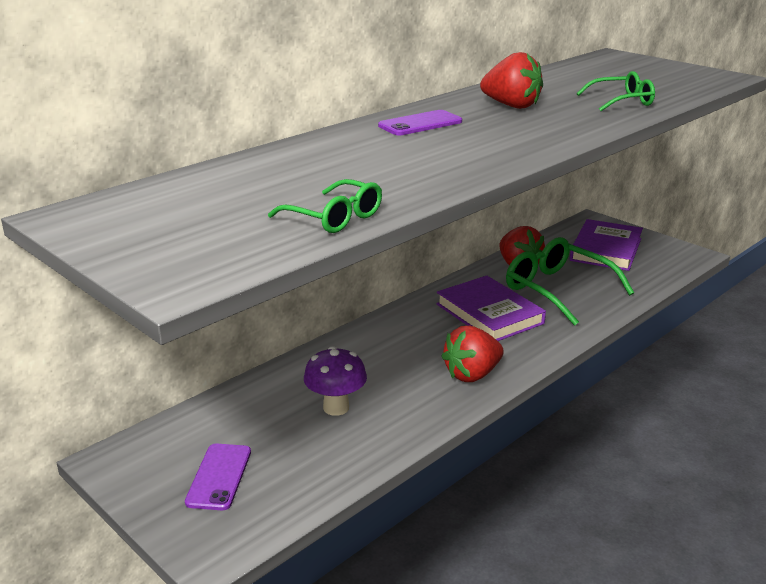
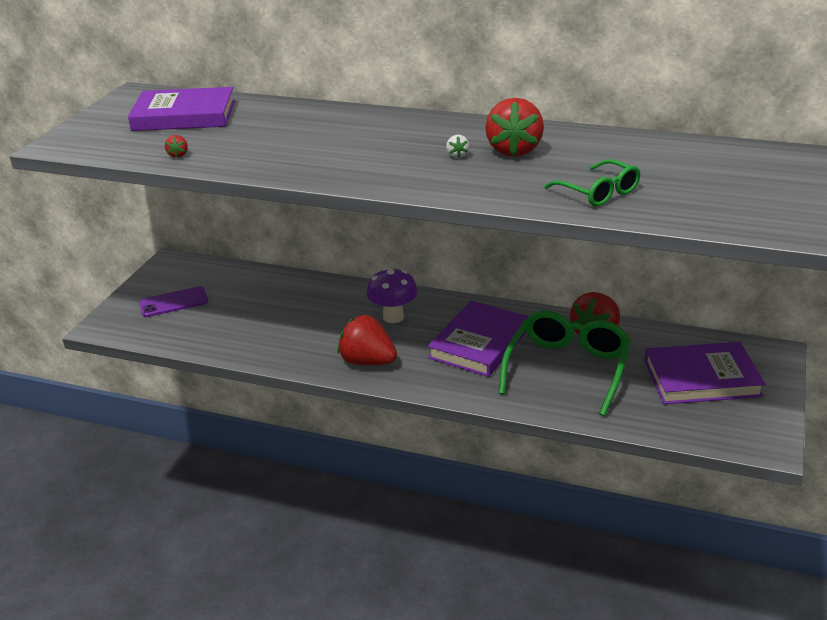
camera: 65 degrees right, 5 degrees up
(207, 201) = (184, 115): none -> purple book
(335, 218) = (178, 155): green glasses -> red strawberry
(336, 407) = (277, 317): purple mushroom -> purple mushroom (393, 317)
(420, 124) = (414, 130): purple phone -> none
(499, 121) = (457, 155): none -> white strawberry

